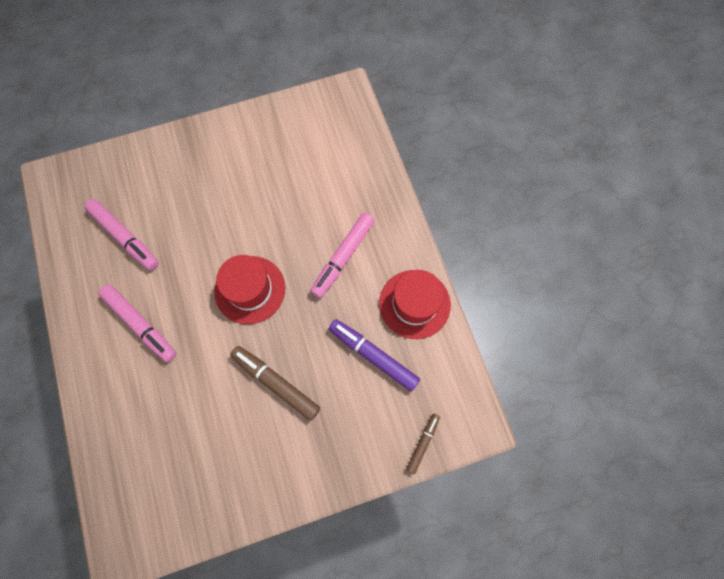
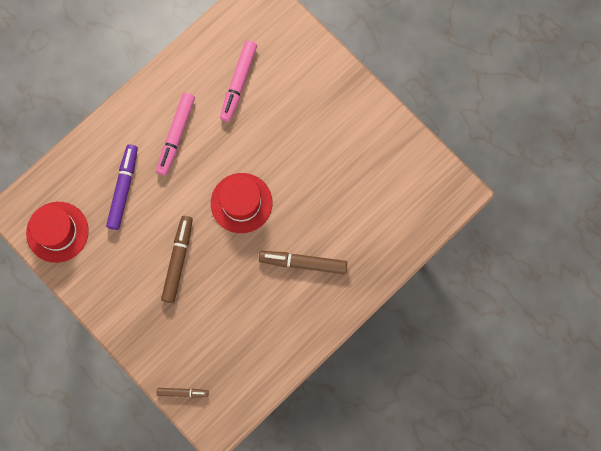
camera: 65 degrees right, 5 degrees up
(343, 257) = (303, 263): pink marker -> brown marker
(373, 356) = (232, 325): purple marker -> purple marker (123, 188)
(414, 304) = (290, 339): red hat -> red hat (57, 232)

